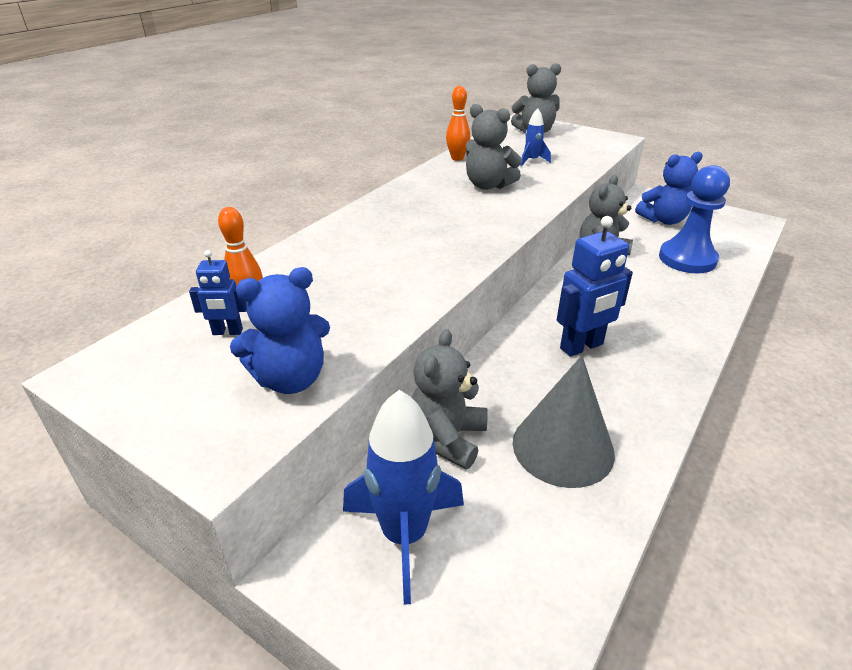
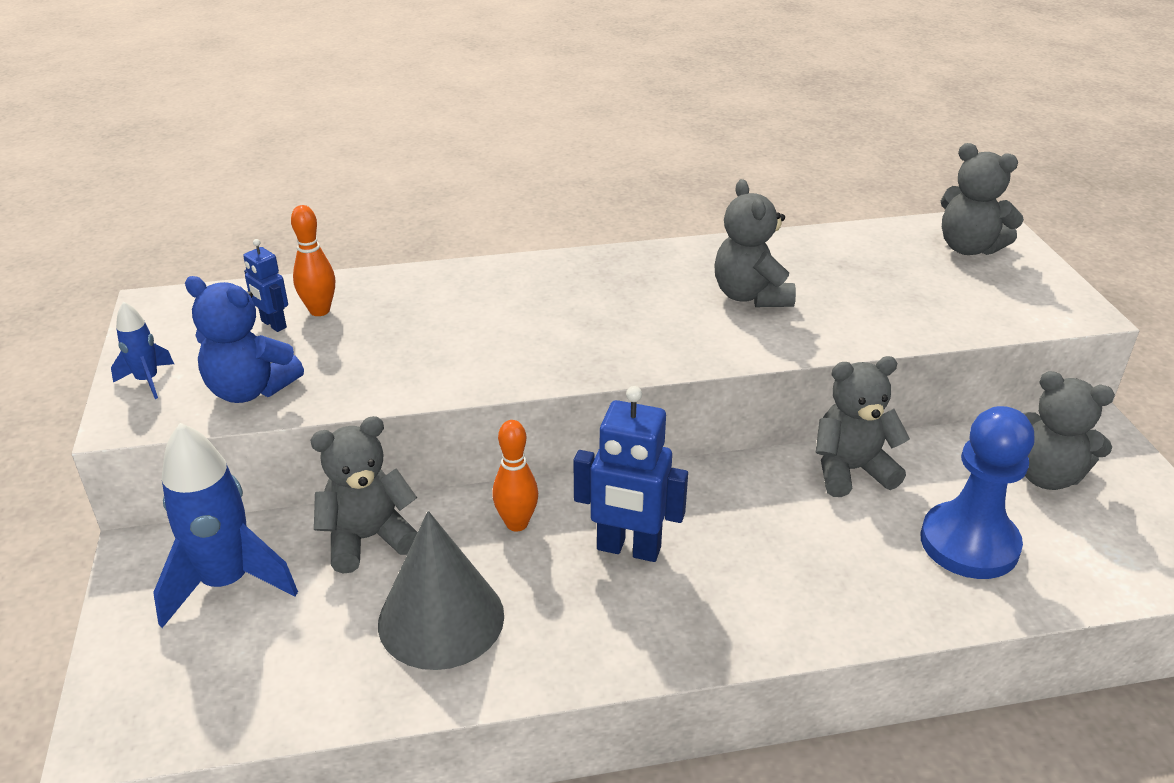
camera: 45 degrees right, 0 degrees up
(457, 158) = (783, 243): orange bowling pin -> orange bowling pin (517, 523)
(532, 161) = (874, 289): blue rocket -> blue rocket (148, 381)
(663, 220) = (1046, 475): blue teddy bear -> grey teddy bear

